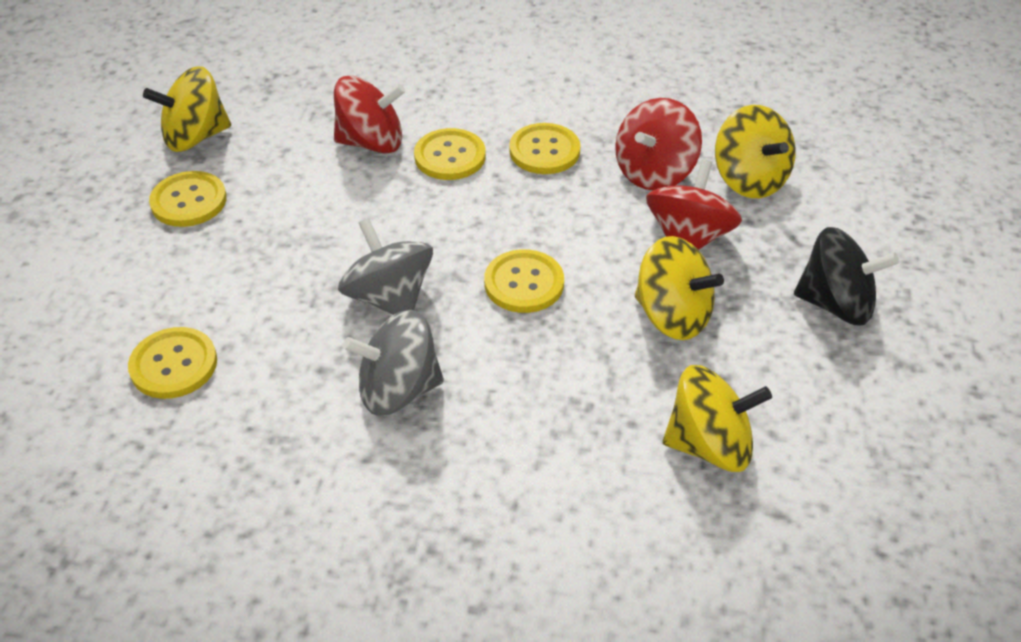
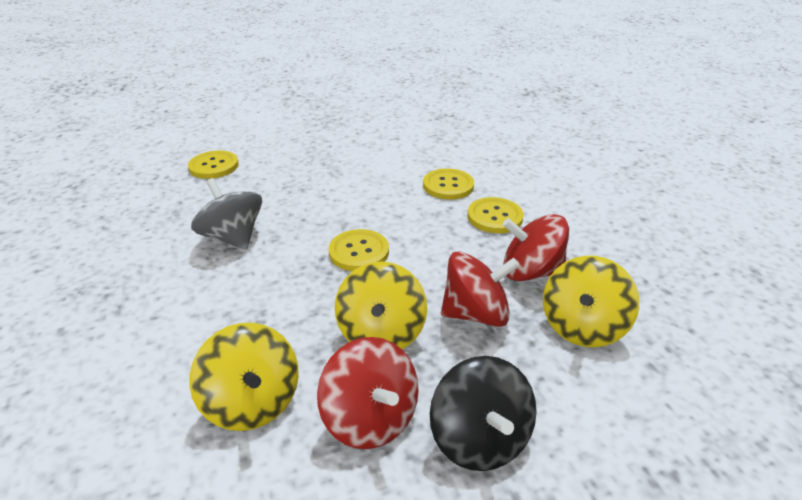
camera: 60 degrees right, 10 degrees down
(189, 201) = (332, 129): yellow button -> none
(195, 137) = (380, 114): yellow spinning top -> none
(371, 142) = (431, 158): red spinning top -> red spinning top (370, 417)
(389, 297) = (307, 208): grey spinning top -> none

